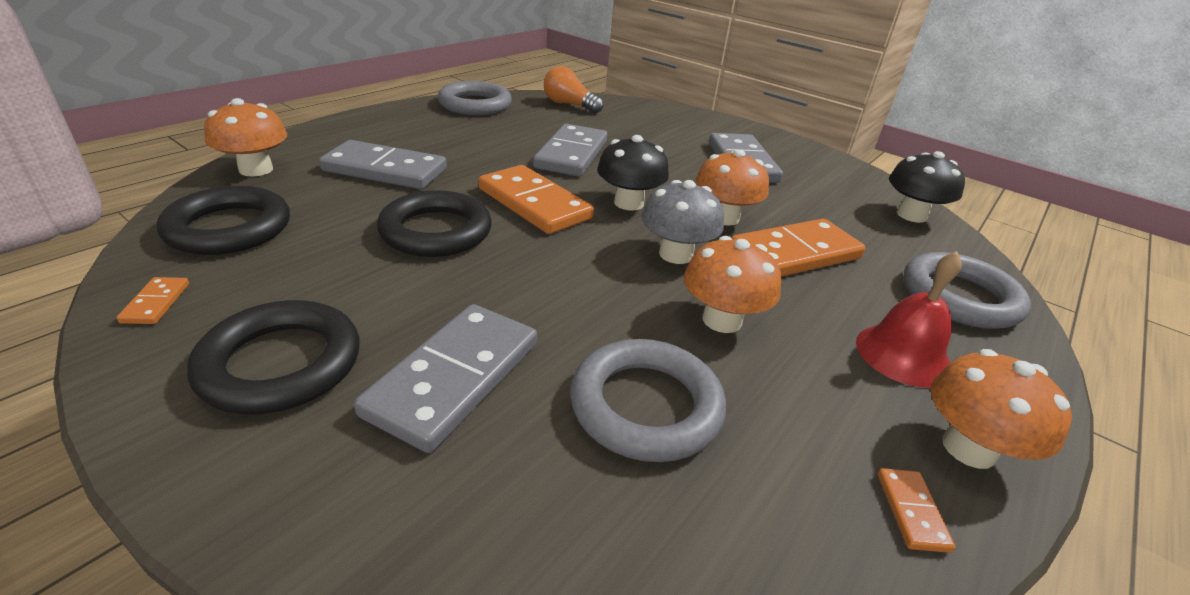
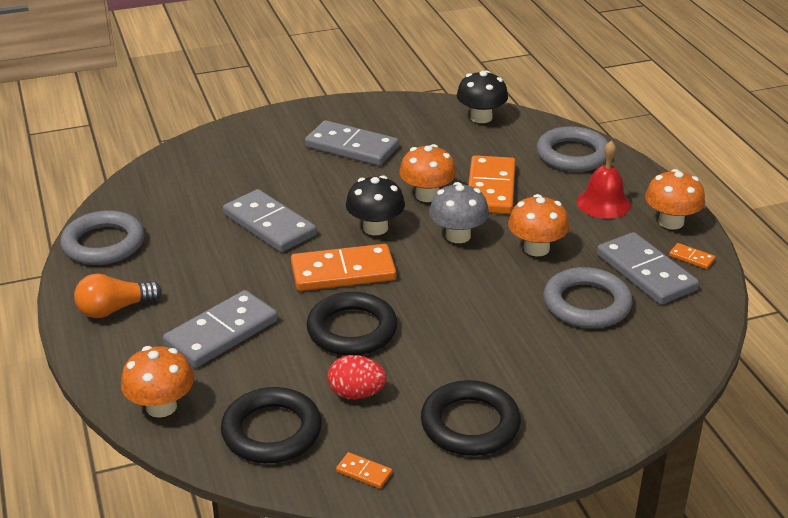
camera: 55 degrees left, 0 degrees up
(316, 261) = (356, 394): none -> red egg
(454, 378) = (524, 362): grey domino -> grey domino (645, 272)
(569, 105) = (155, 187): orange light bulb -> orange light bulb (114, 309)

